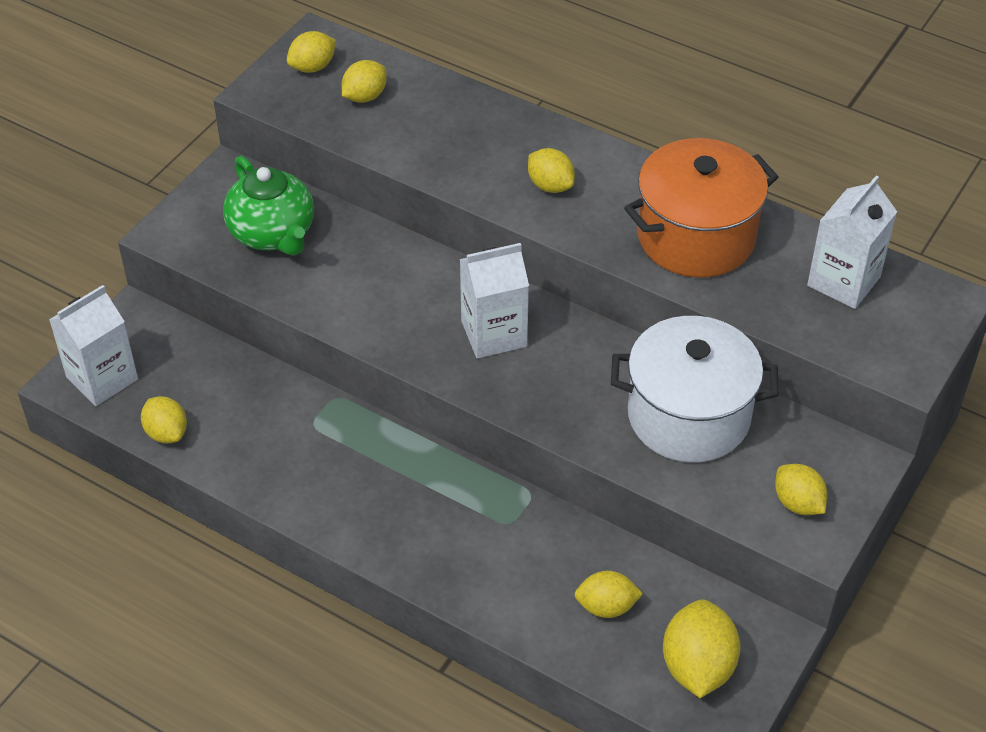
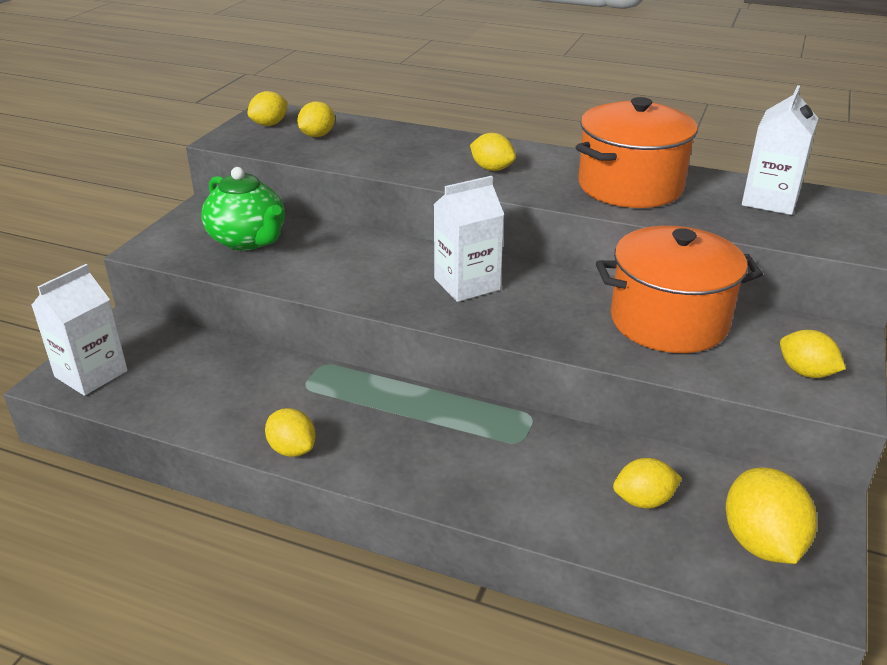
camera: 10 degrees left, 15 degrees down
(166, 433) = (158, 408): yellow lemon -> yellow lemon (292, 449)
(688, 416) = (669, 321): white pot -> orange pot

